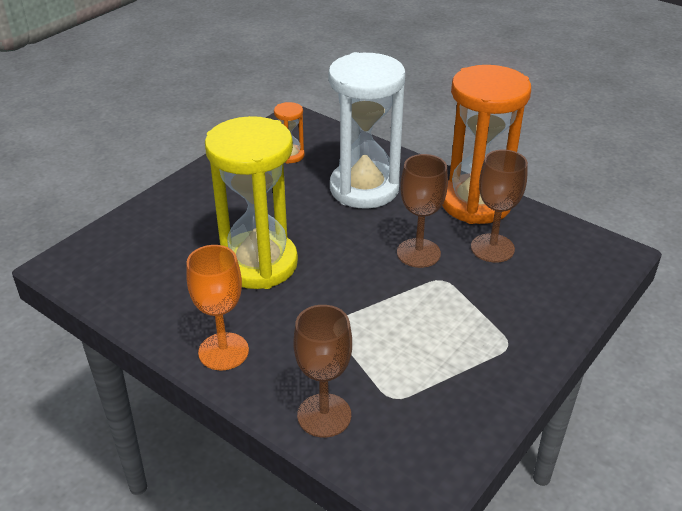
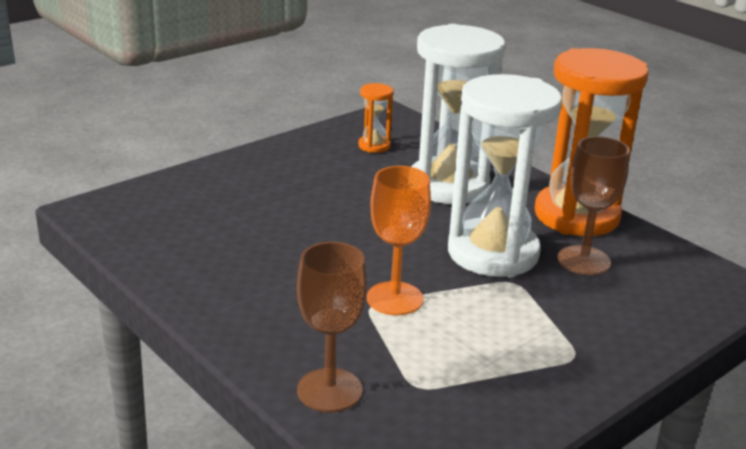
camera: 10 degrees right, 10 degrees down
(223, 351) = (235, 312): orange goblet -> orange goblet (394, 298)
(259, 264) = (304, 238): yellow hourglass -> none
(418, 253) = (493, 253): brown goblet -> white hourglass

